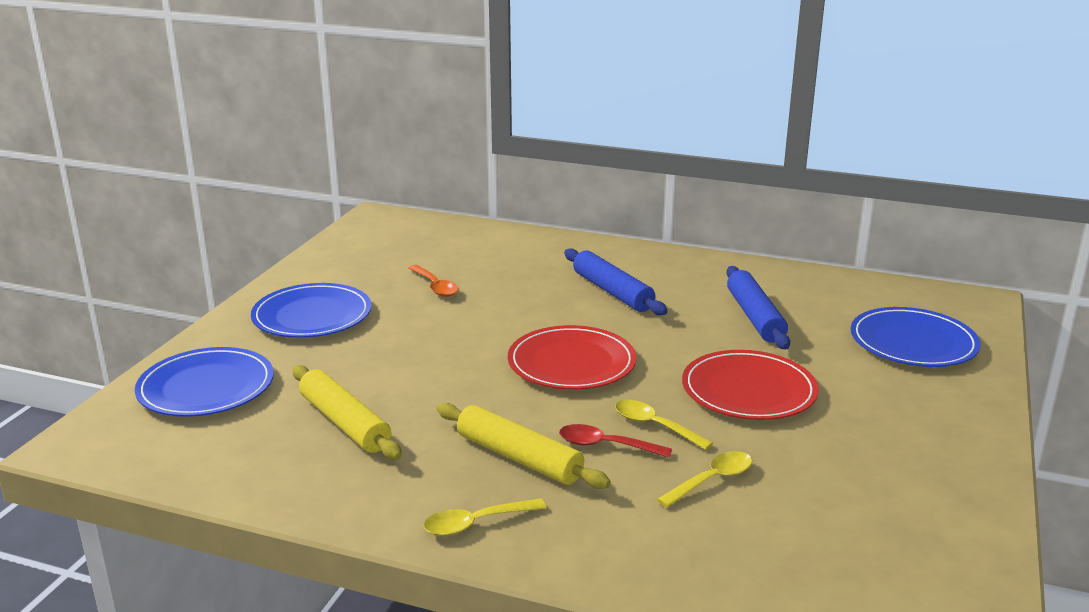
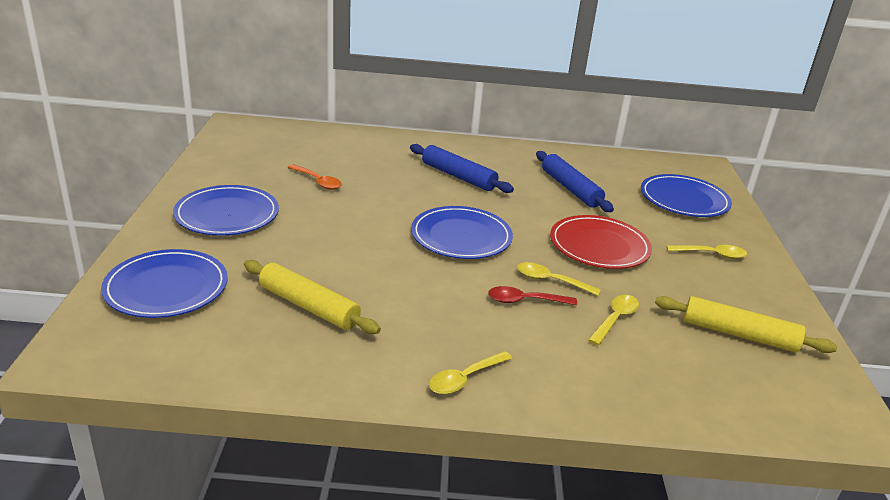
camera: 20 degrees left, 5 degrees up
(519, 458) = (466, 319): yellow rolling pin -> yellow rolling pin (739, 334)
(571, 363) = (461, 236): red plate -> blue plate
(906, 416) = (711, 254): none -> yellow spoon

